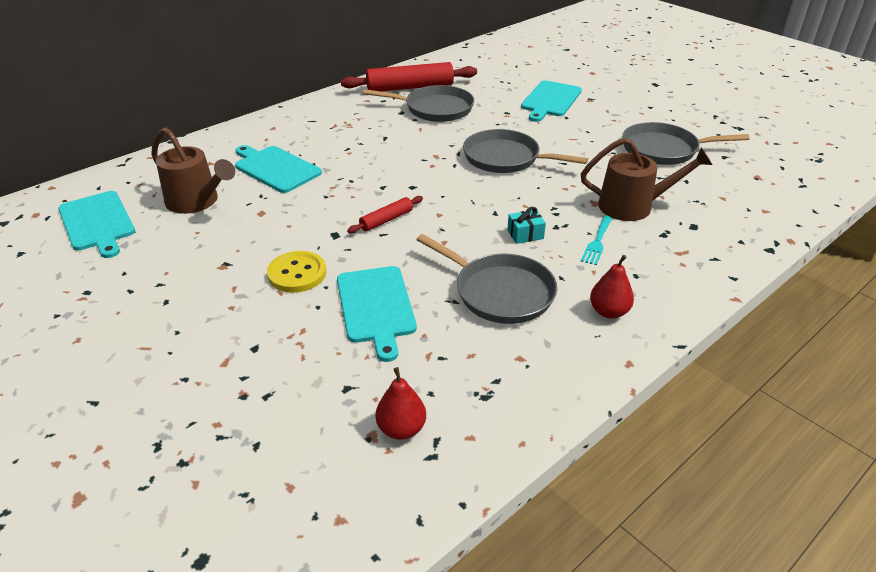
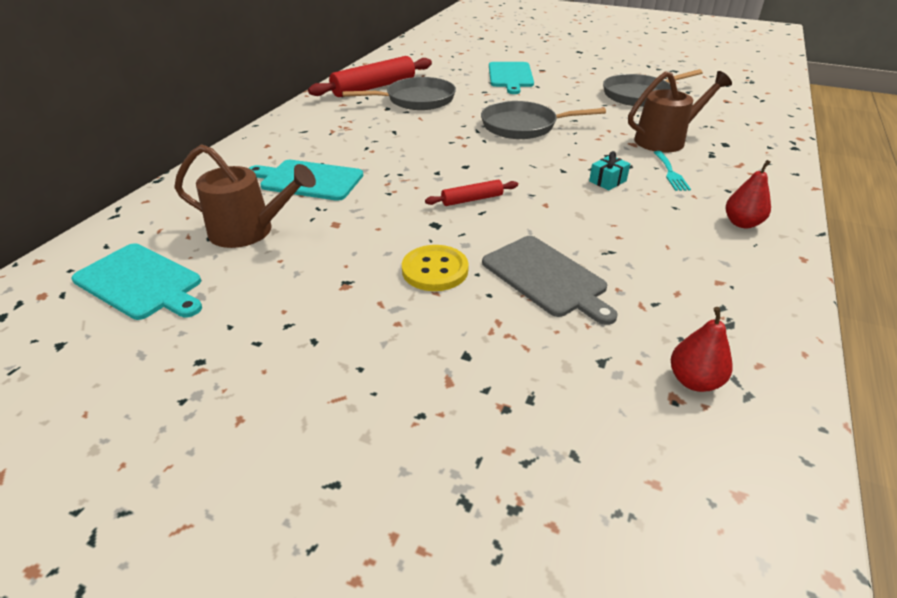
camera: 25 degrees left, 0 degrees up
(376, 307) = (546, 277): turquoise cutting board -> grey cutting board
(386, 220) = (472, 199): red rolling pin -> red rolling pin turned 45 degrees clockwise
(500, 292) = (641, 233): grey pan -> none

